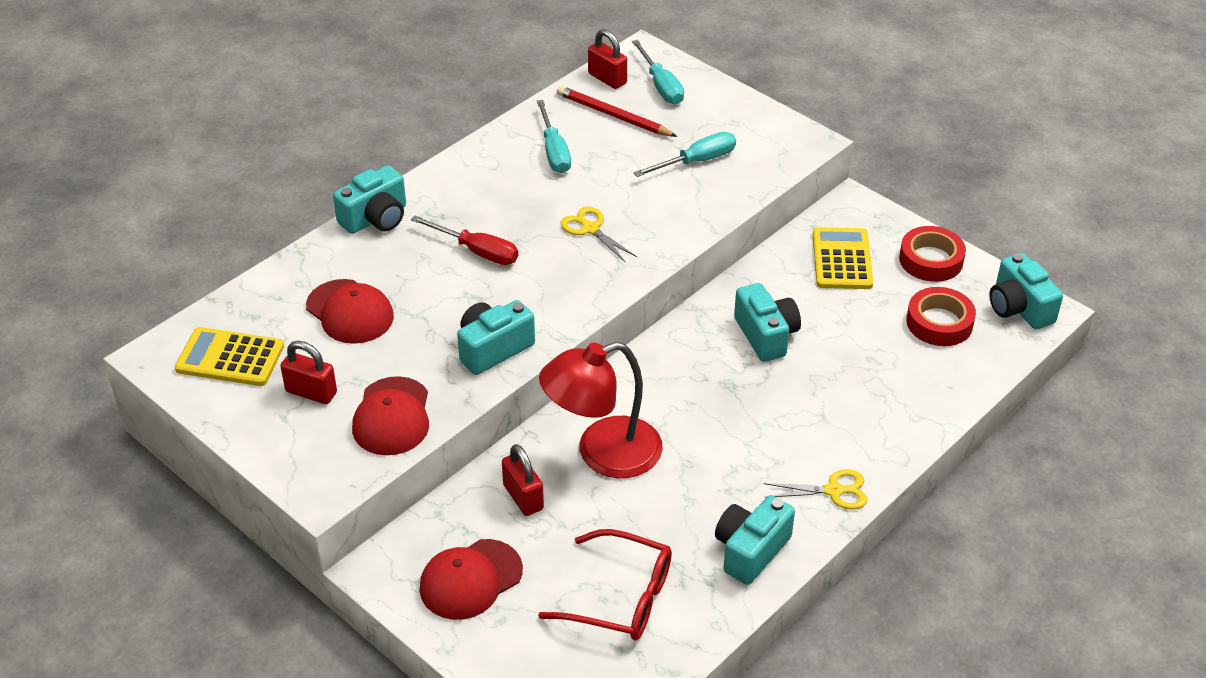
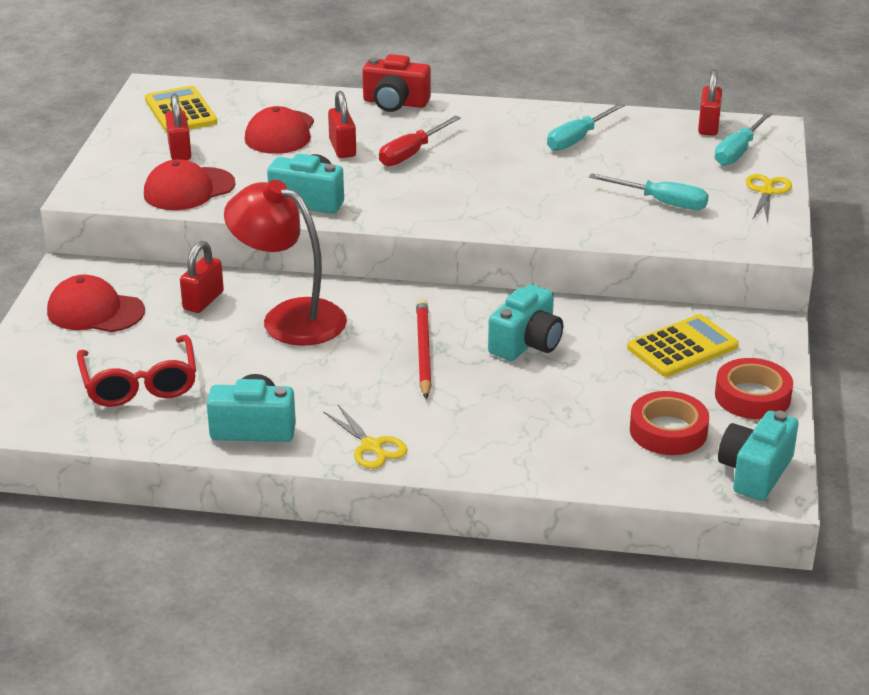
camera: 55 degrees right, 10 degrees down
(376, 218) = (395, 103): turquoise camera -> red camera
(422, 287) = (342, 148): none -> red padlock
(477, 251) = (411, 153): red screwdriver -> red screwdriver turned 45 degrees clockwise
(590, 228) = (504, 188): yellow scissors -> yellow scissors (767, 191)
(614, 115) = (664, 146): red pencil -> red pencil (423, 351)

